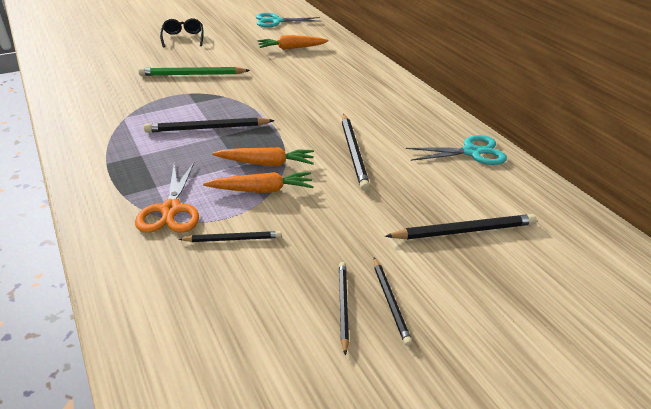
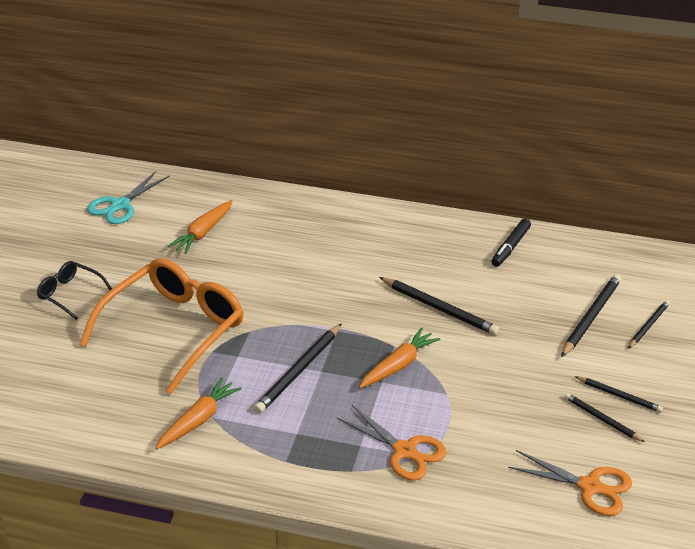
camera: 45 degrees left, 0 degrees up
(192, 74) = (174, 329): green pencil -> orange glasses
(233, 239) = (479, 435): black pencil -> black pencil (648, 325)
(237, 347) = (590, 487): none -> orange scissors
(261, 190) = (433, 388): orange carrot -> orange carrot (198, 420)
(471, 152) = (510, 247): turquoise scissors -> black marker

